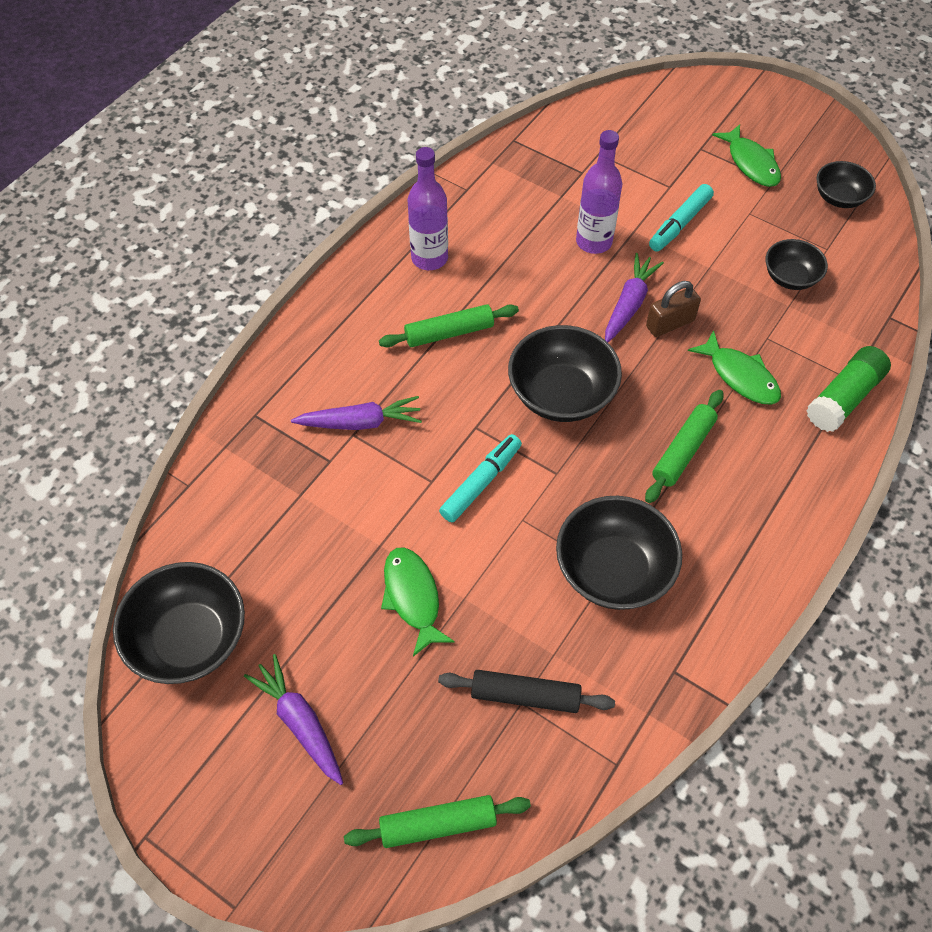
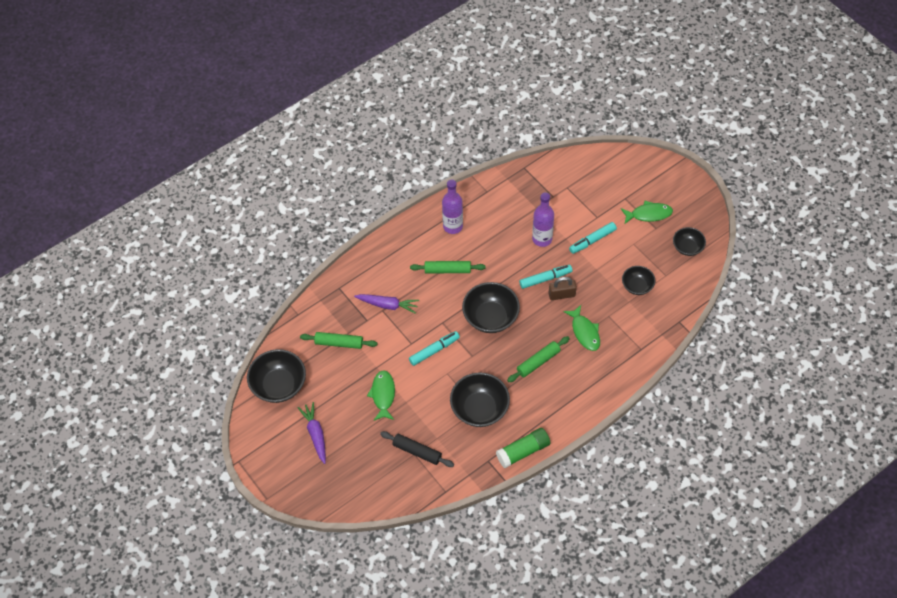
camera: 20 degrees right, 0 degrees up
(438, 824) = (360, 492): green rolling pin -> green rolling pin (339, 343)
(629, 304) = (545, 279): purple carrot -> turquoise marker
(751, 163) = (648, 214): green fish -> green fish turned 90 degrees counterclockwise
(844, 398) = (632, 357): green glue stick -> green glue stick (523, 451)

